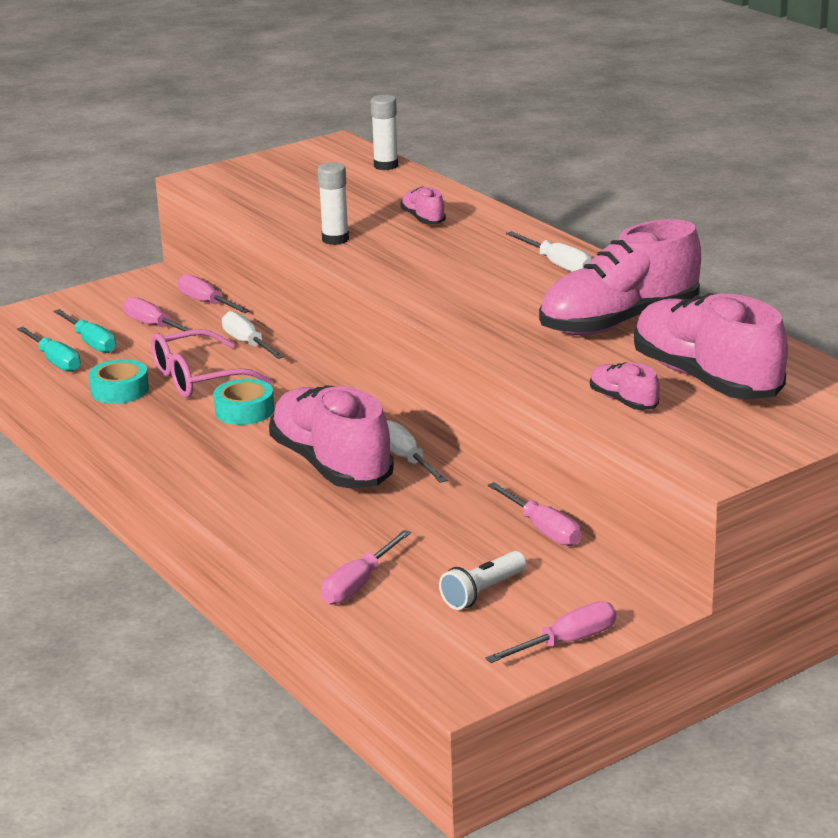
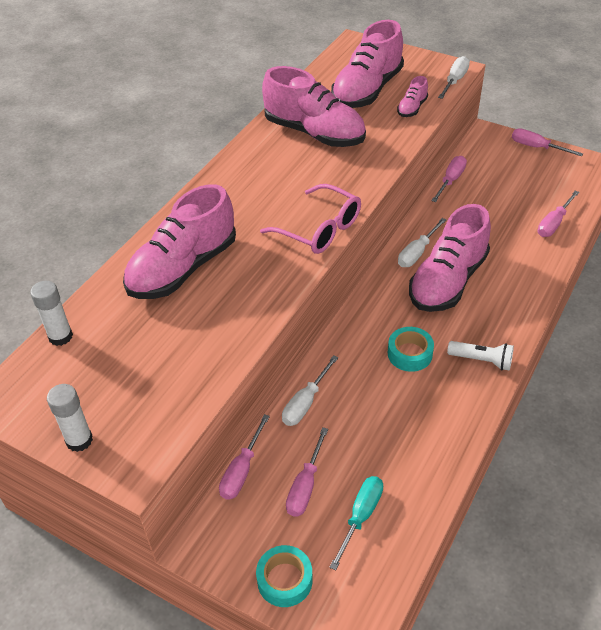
camera: 115 degrees left, 20 degrees up
(55, 361) = (408, 523): turquoise screwdriver -> none
(120, 390) = (428, 445): turquoise tape -> turquoise tape (284, 580)
(197, 379) = (380, 405): pink glasses -> pink glasses (320, 229)
(335, 239) = (248, 302): white glue stick -> white glue stick (79, 440)
(358, 584) = (553, 223): pink screwdriver -> pink screwdriver turned 120 degrees clockwise
(423, 219) = (183, 268): pink shoe -> pink shoe, size x2.23
(482, 592) = (522, 182): white flashlight -> white flashlight (482, 360)
(557, 264) = (240, 178): white screwdriver -> white screwdriver (454, 81)

